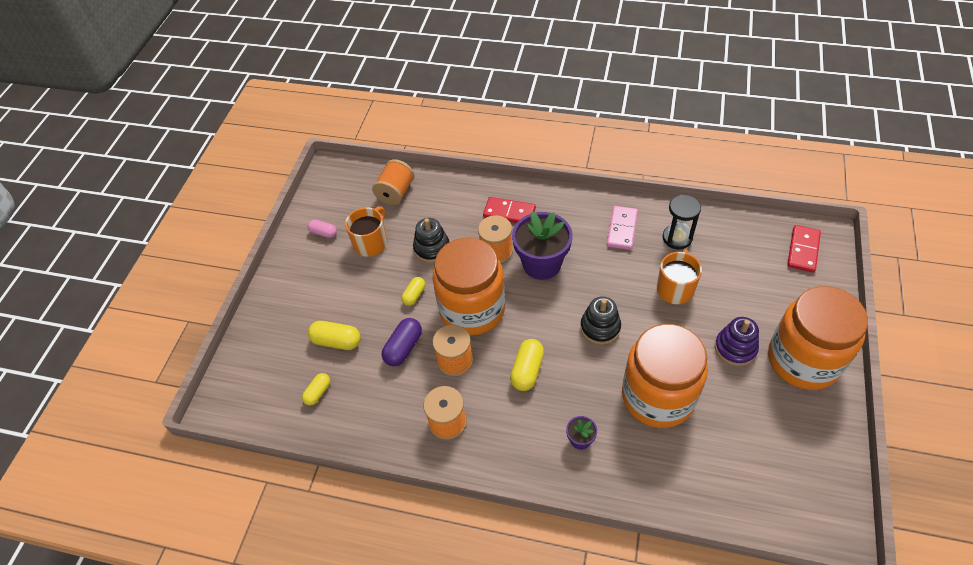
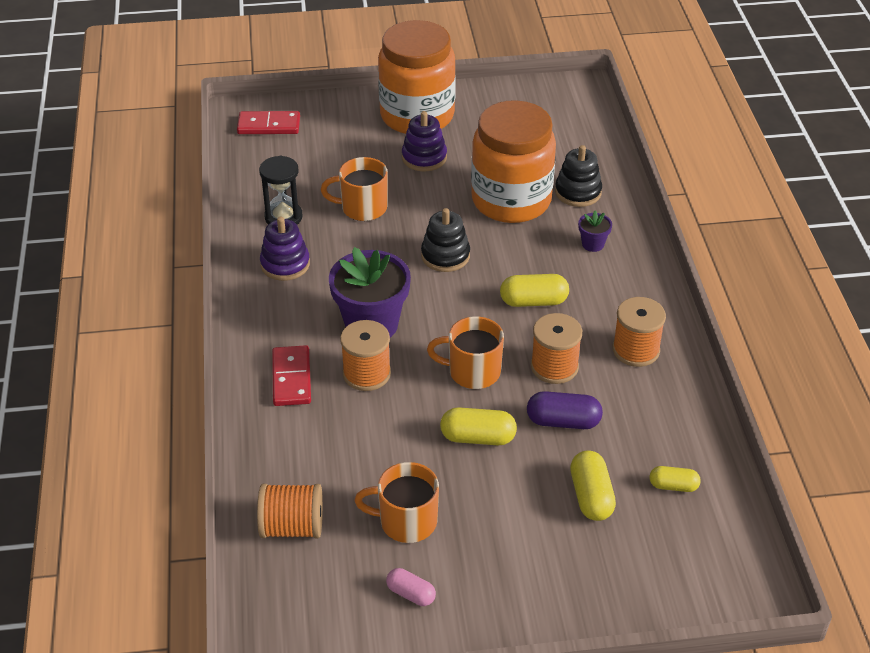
camera: 115 degrees left, 10 degrees down
(323, 233) = (411, 594): pink capsule -> pink capsule turned 60 degrees counterclockwise
(414, 295) = (478, 437): yellow capsule -> yellow capsule, size x1.56
(432, 248) = (389, 444): black stacking toy -> black stacking toy (578, 192)
(472, 309) = (472, 372): orange jar -> orange mug
(622, 229) = (285, 264): pink domino -> purple stacking toy

